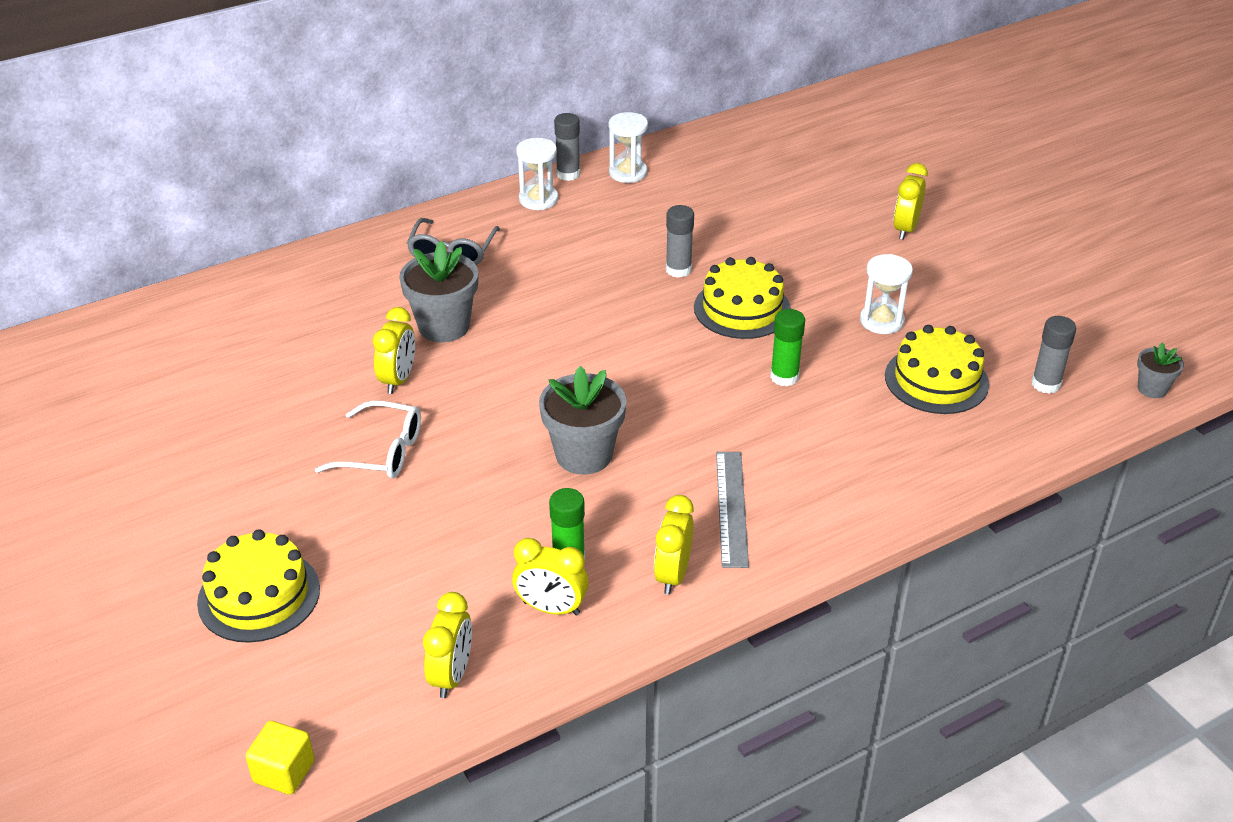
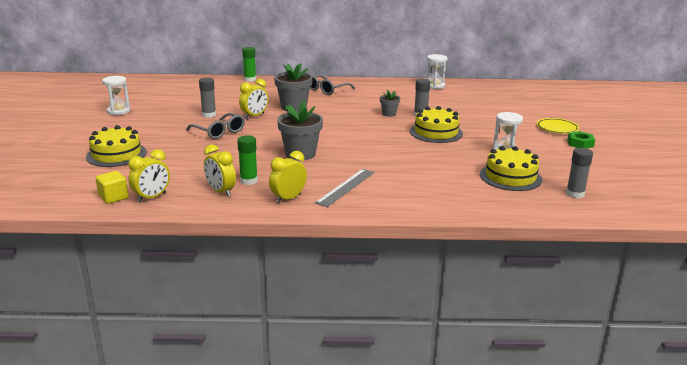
camera: 30 degrees right, 15 degrees down
(284, 771) = (50, 201): yellow cube -> yellow cube (113, 197)
(382, 452) = (219, 132): white glasses -> grey glasses
(538, 199) = (383, 85): white hourglass -> white hourglass (118, 111)
(568, 174) = (406, 81): grey glue stick -> grey glue stick (209, 115)
(784, 377) = (429, 156): green glue stick -> green glue stick (250, 79)
(905, 229) = (557, 128): yellow clock -> yellow plate
(964, 257) = (580, 143): none -> green nut
(1152, 389) = (643, 212): grey flower pot -> grey flower pot (389, 114)

